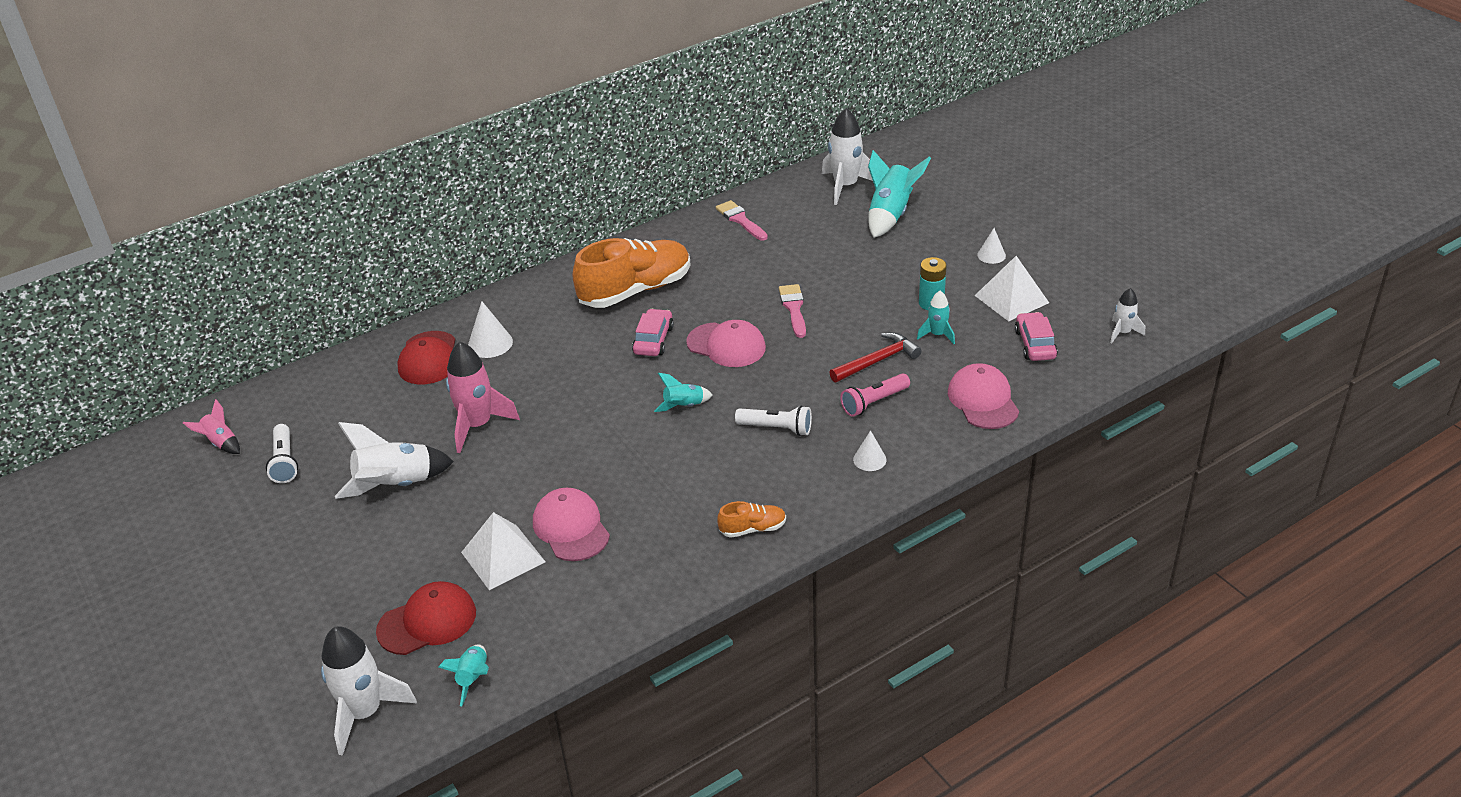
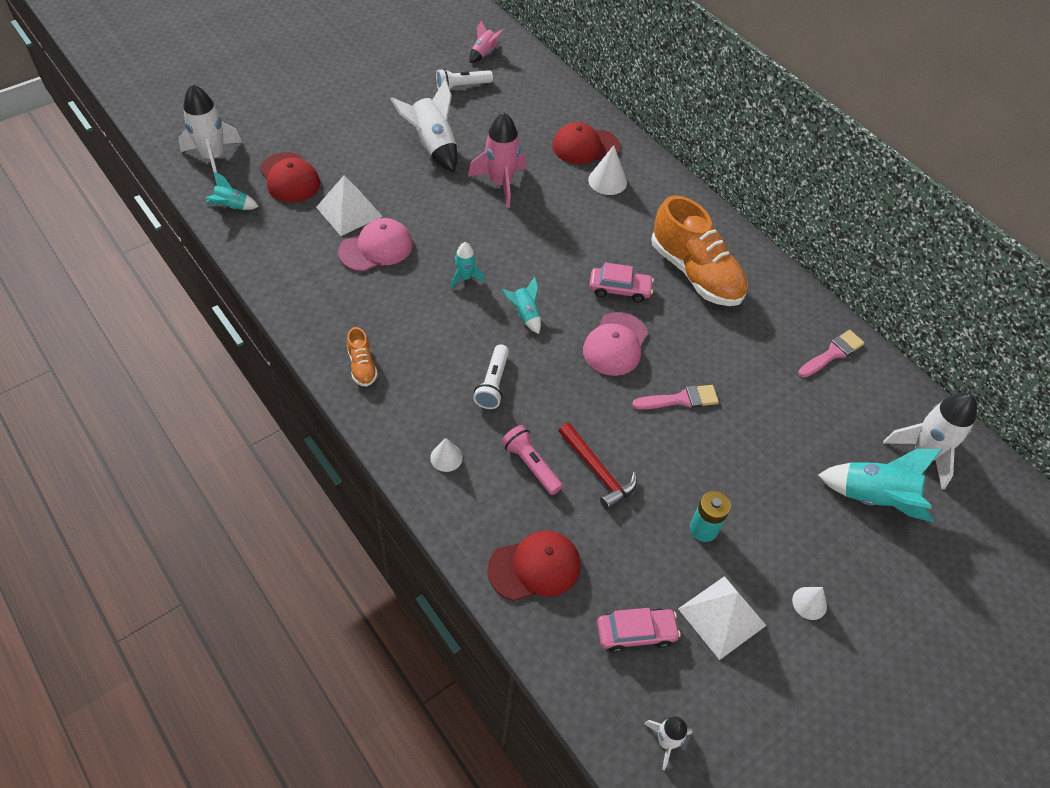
camera: 80 degrees right, 15 degrees up
(937, 335) = (646, 531): turquoise rocket -> turquoise rocket (465, 278)
(983, 400) = (535, 567): pink cap -> red cap

